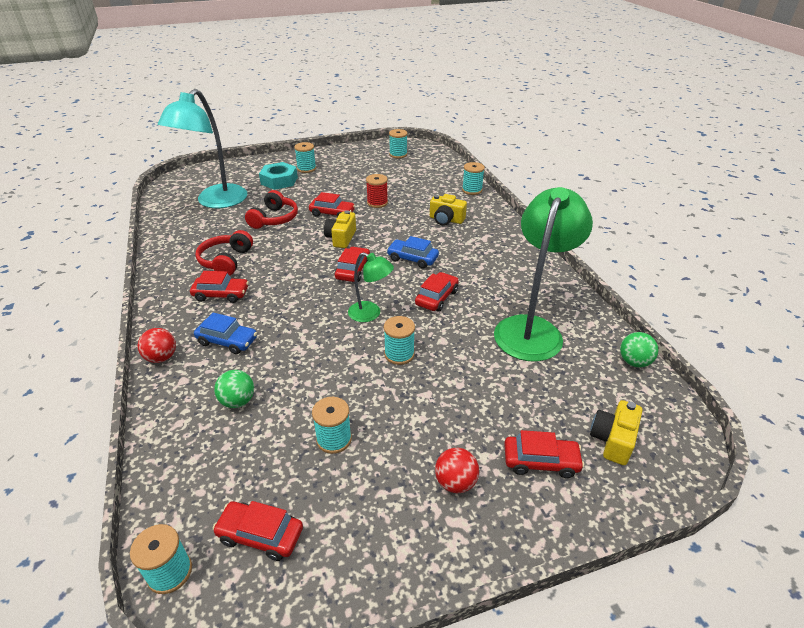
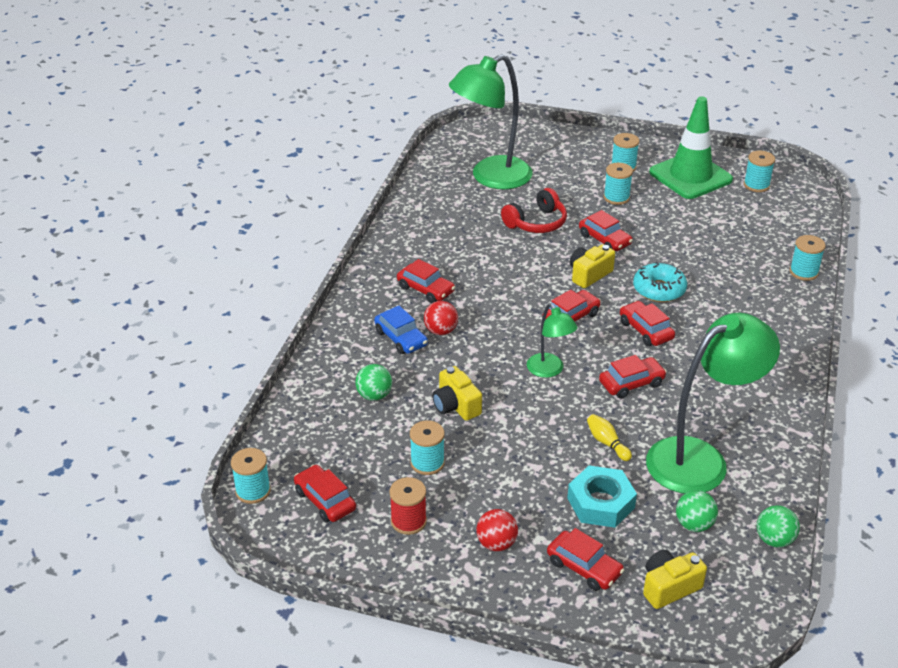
camera: 35 degrees right, 0 degrees up
(161, 357) = (338, 329): red ball -> red ball (441, 331)
(216, 202) = (491, 177): turquoise lamp -> green lamp
(226, 261) = (454, 254): red headphones -> none
(279, 181) = (579, 173): turquoise nut -> turquoise nut (601, 503)
(354, 161) = (690, 176): none -> green traffic cone
(377, 203) = (668, 245): red spool -> red spool (408, 521)
(397, 230) = (659, 290): none -> turquoise donut
(399, 354) = (543, 421): turquoise spool -> turquoise spool (616, 197)
(412, 259) = (646, 330): blue car -> red car
(446, 220) = (730, 299): yellow camera -> yellow camera (456, 406)
(460, 348) = (607, 443): none -> yellow bowling pin
(577, 379) = (694, 524): none -> green ball

